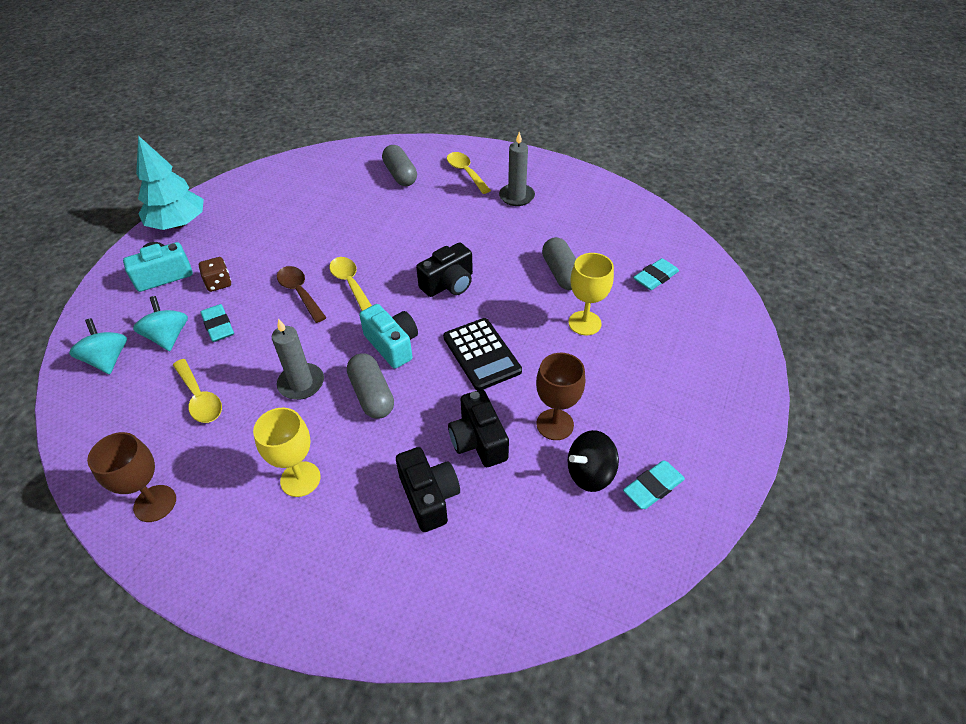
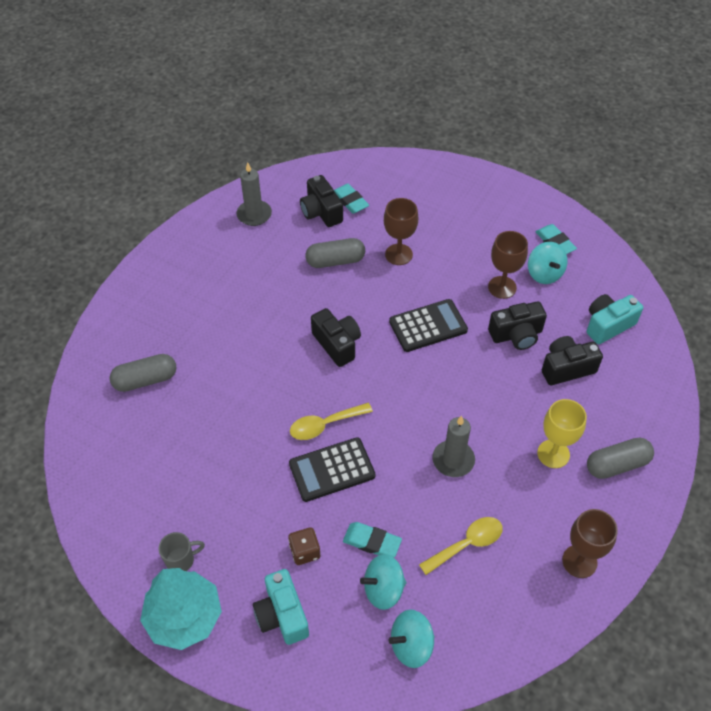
camera: 85 degrees left, 5 degrees up
(218, 326) = (372, 542): turquoise eraser -> turquoise eraser turned 45 degrees clockwise
(227, 216) = (181, 560): none -> grey mug
(300, 293) = (332, 470): brown spoon -> black calculator
(372, 395) = (468, 405): grey capsule -> grey capsule (617, 465)
(392, 345) = (411, 390): turquoise camera -> turquoise camera (608, 325)
(466, 172) = (159, 319): yellow spoon -> none
(516, 196) = (214, 280): grey candle -> grey candle (254, 214)
(584, 323) = (398, 254): yellow goblet -> brown goblet
(590, 473) = (544, 274): black spinning top -> turquoise spinning top
(630, 256) = (321, 212): none -> black camera

